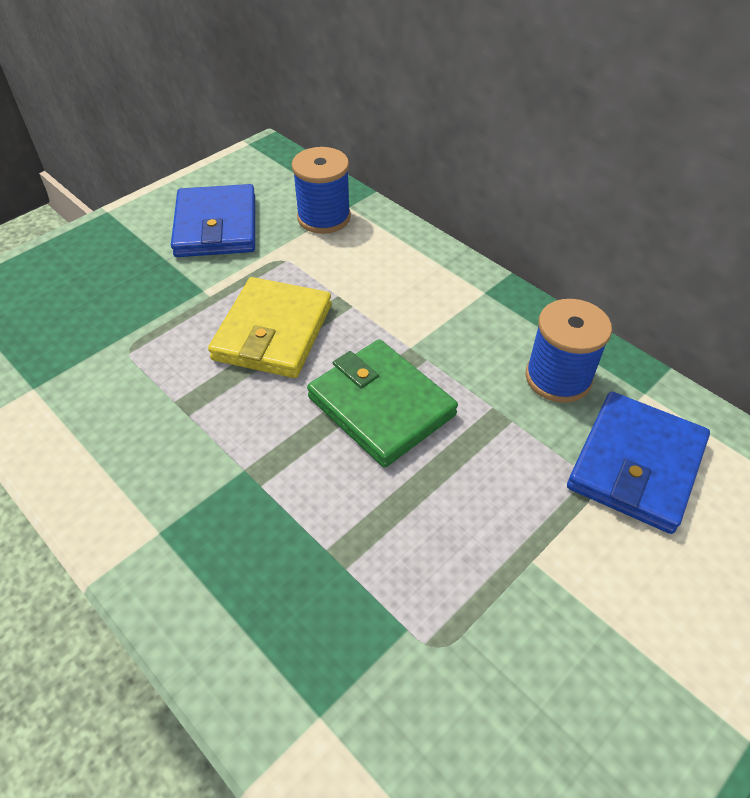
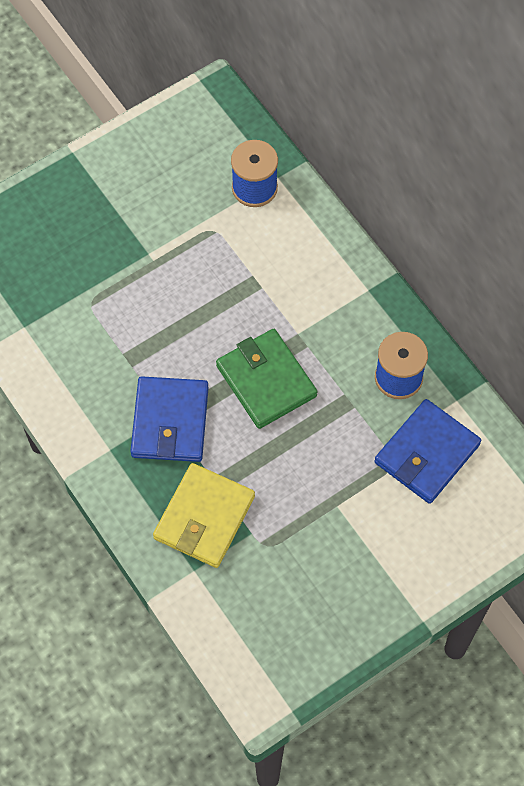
camera: 10 degrees right, 15 degrees up
(216, 226) = (163, 184): blue wallet -> blue wallet (170, 422)
(273, 332) = (198, 304): yellow wallet -> yellow wallet (204, 517)

